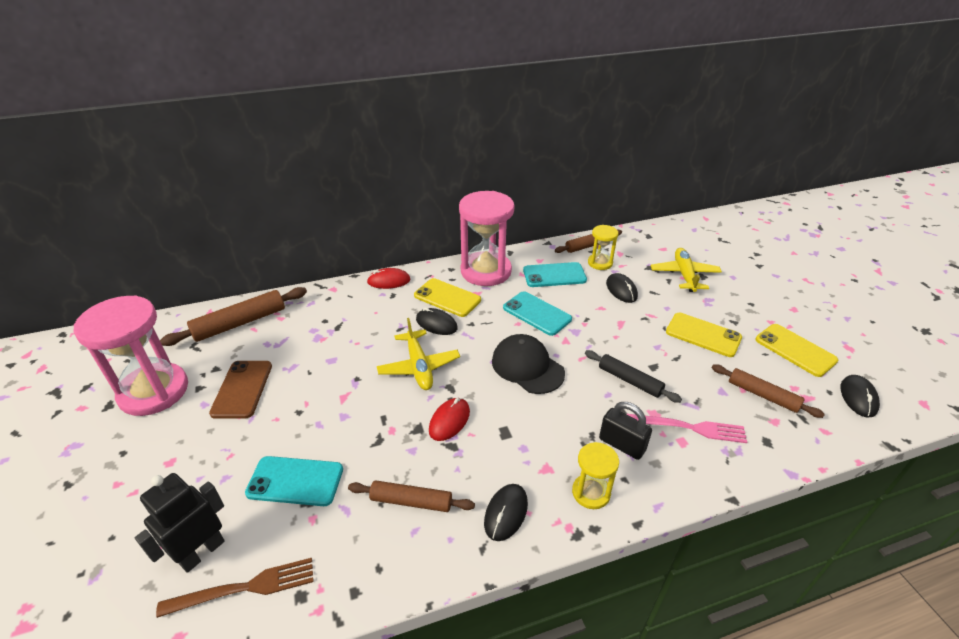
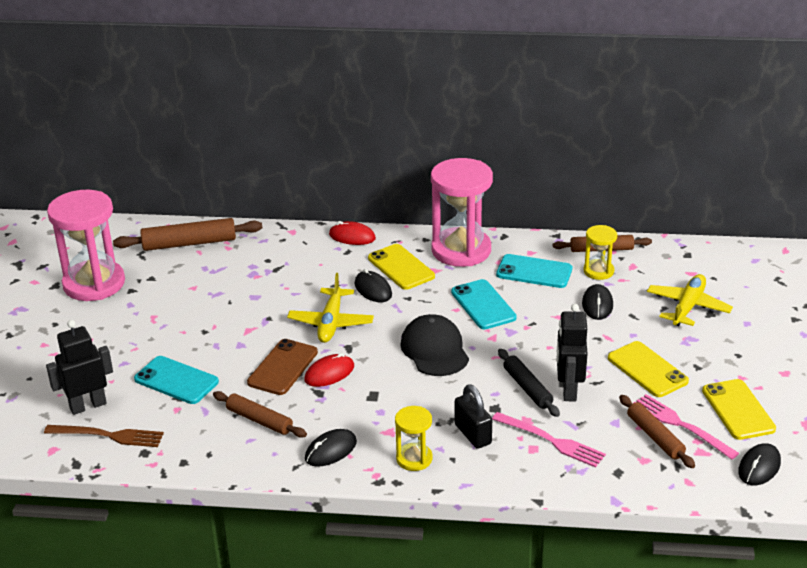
camera: 25 degrees right, 5 degrees down
(242, 389) = (166, 301): brown phone -> brown phone (283, 367)
(662, 372) = (568, 390): none -> black robot
(769, 377) = (680, 425): none -> pink fork

